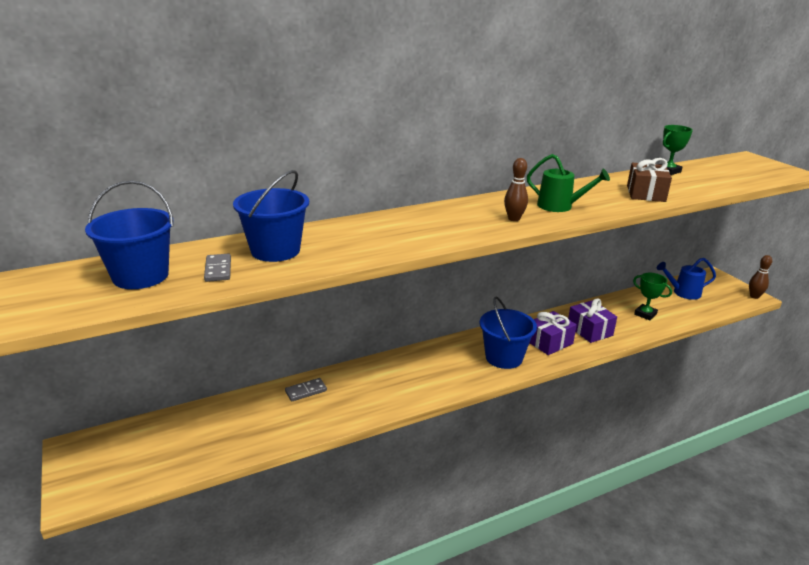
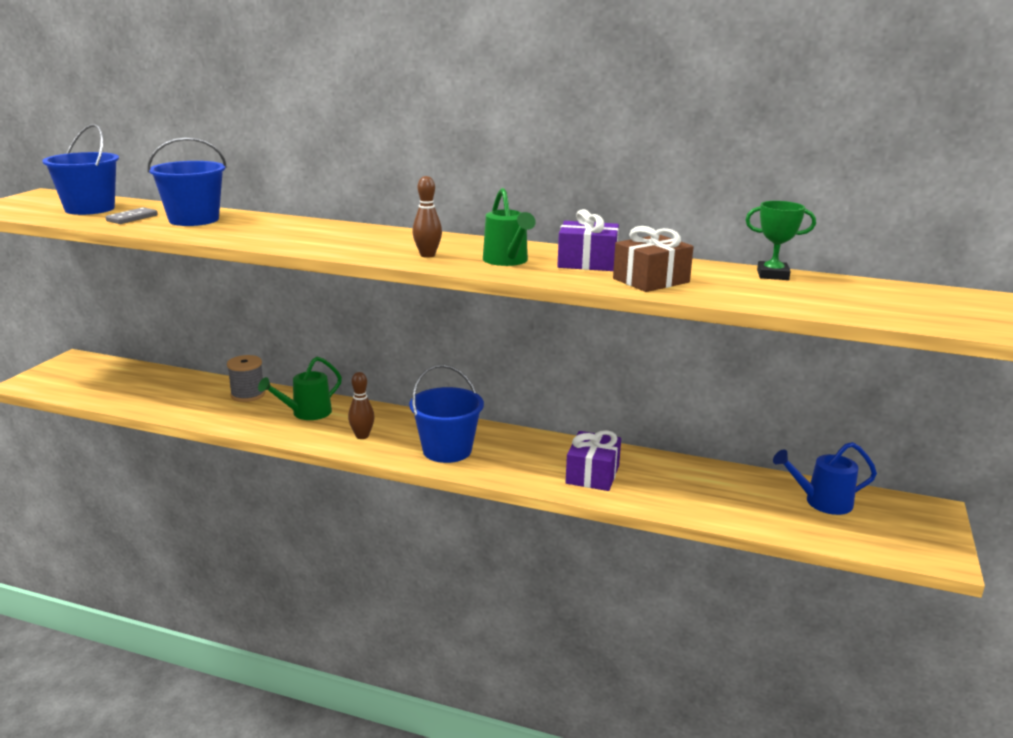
camera: 45 degrees right, 5 degrees down
(306, 391) = (248, 395): grey domino -> grey spool
(376, 381) = (306, 413): none -> green watering can
(549, 342) = (522, 462): purple gift -> purple gift (587, 263)
(645, 314) = (704, 495): green trophy -> none
(682, 293) = (821, 502): blue watering can -> blue watering can turned 45 degrees counterclockwise
(754, 296) = (942, 557): brown bowling pin -> brown bowling pin (362, 436)

